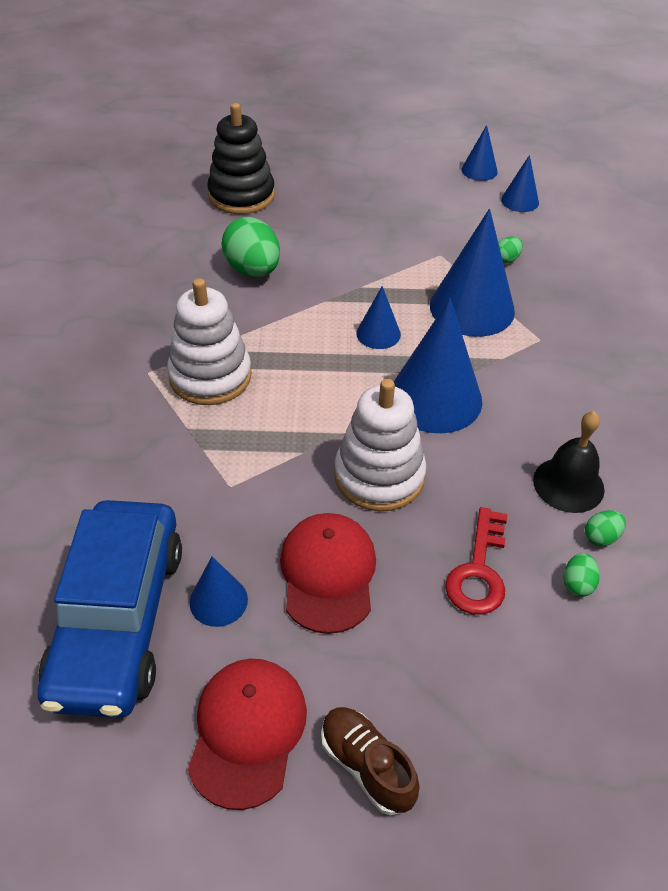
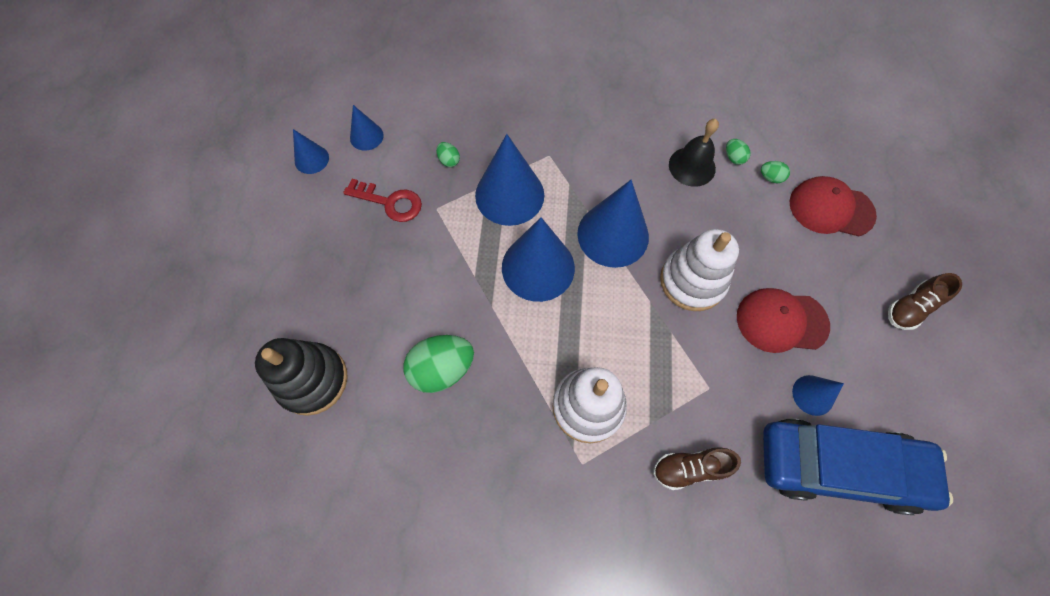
camera: 85 degrees left, 20 degrees up
(133, 462) = (690, 468): none -> brown shoe
(247, 732) = (904, 375): red cap -> red cap (831, 209)
(378, 334) = (538, 267): blue cone -> blue cone, size x1.97
(479, 570) = (767, 229): red key -> red key (389, 202)

